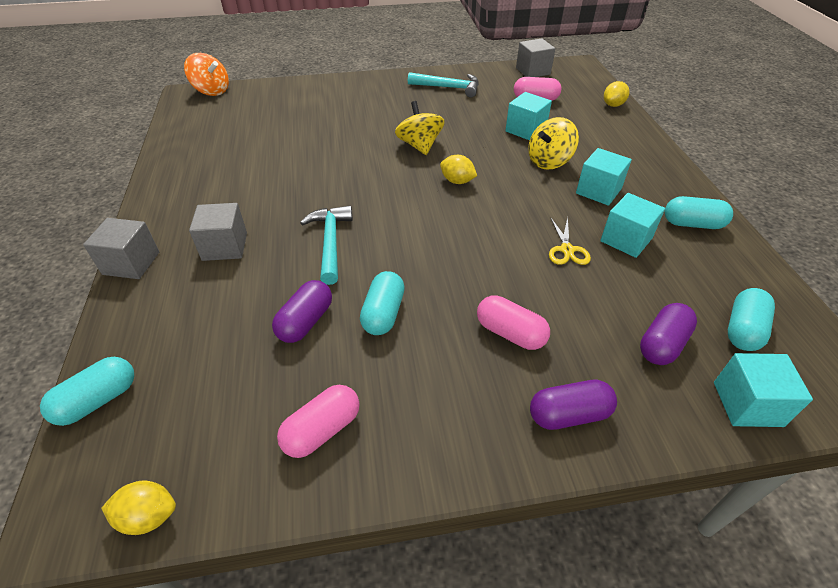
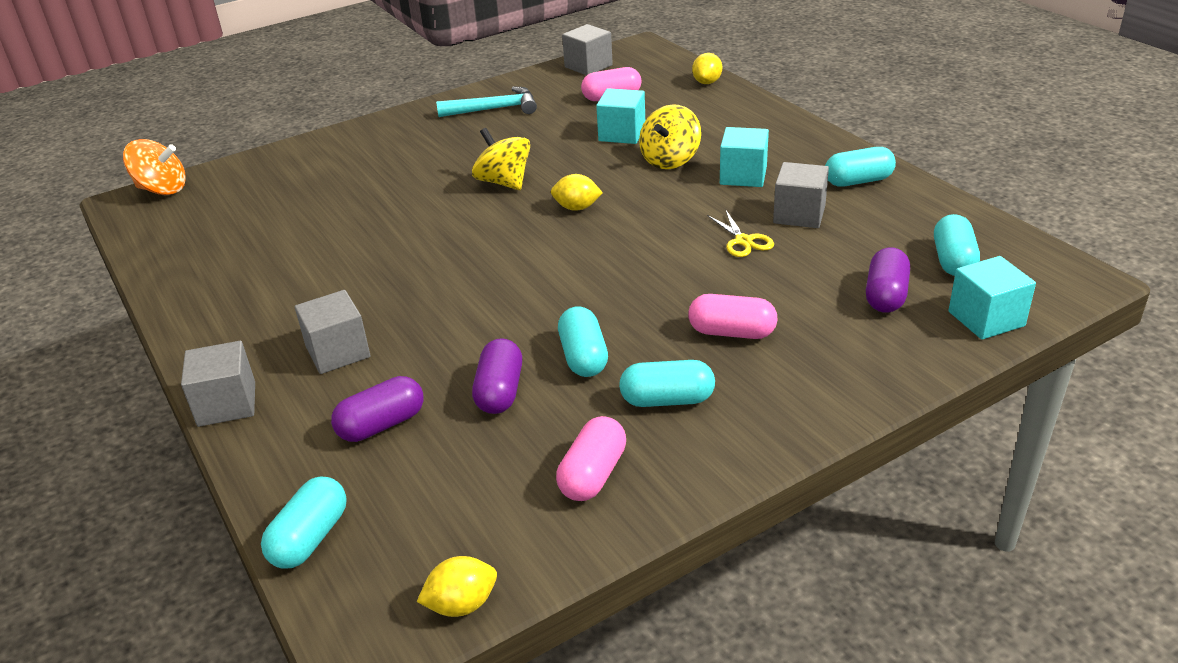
camera: 20 degrees left, 10 degrees down
(330, 242) = (469, 310): turquoise hammer -> none
(422, 379) = (667, 400): none -> turquoise capsule
(569, 414) = (831, 380): purple capsule -> purple capsule (382, 425)
(626, 240) = (799, 214): turquoise cube -> grey cube

